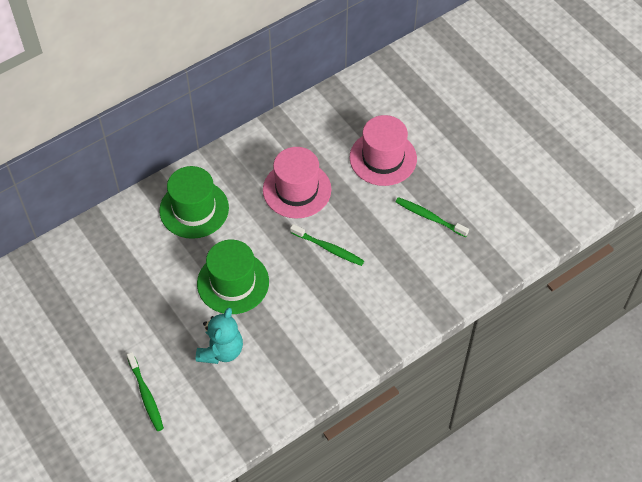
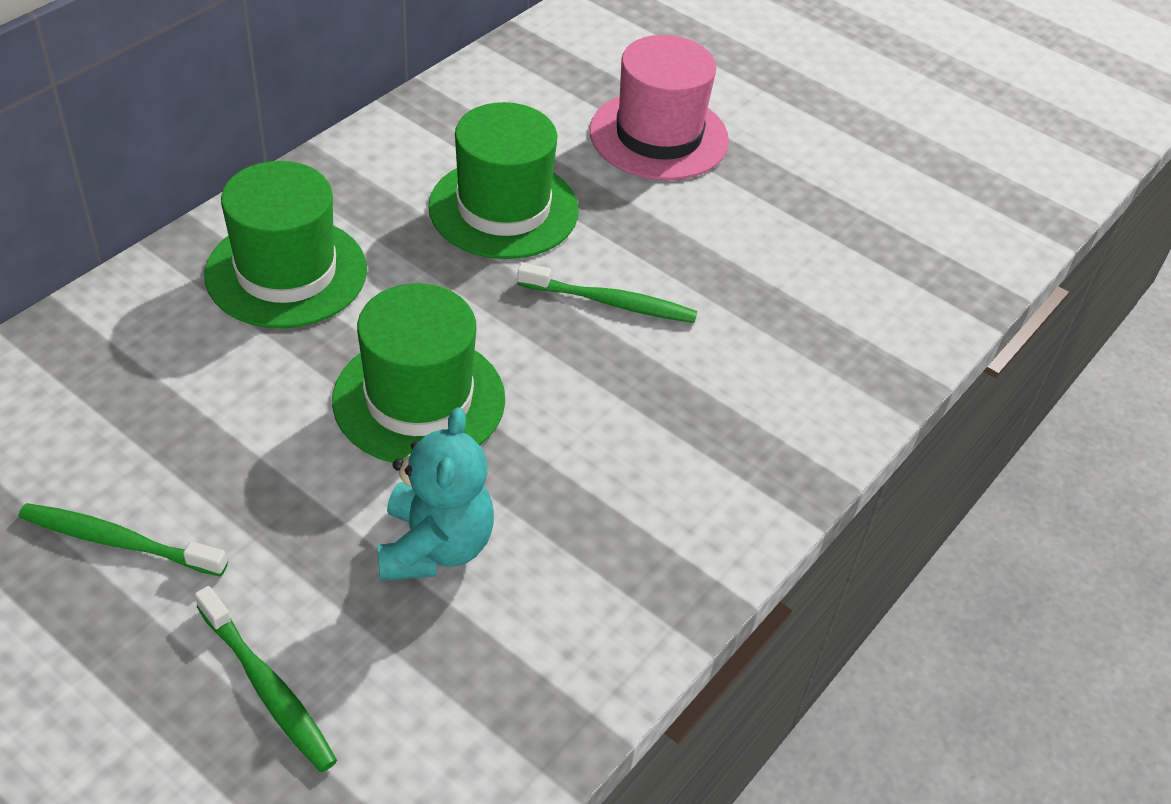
camera: 20 degrees left, 10 degrees down
(297, 190) = (503, 209): pink hat -> green hat
(429, 217) = (794, 220): green toothbrush -> green toothbrush (118, 541)

